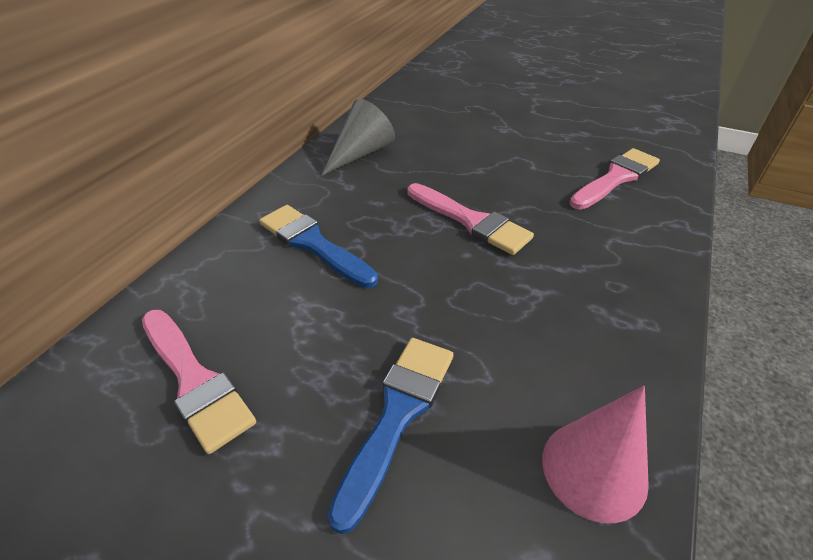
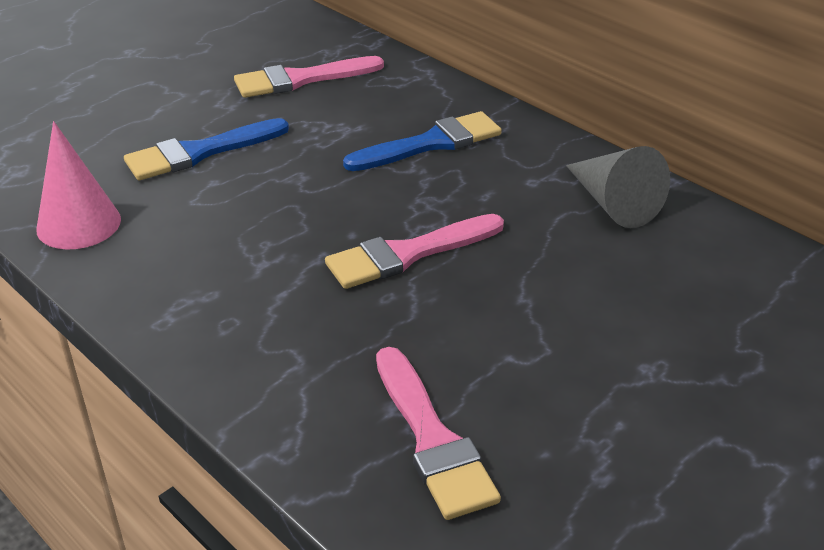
camera: 110 degrees right, 5 degrees down
(397, 415) = (200, 152): blue brush -> blue brush turned 105 degrees clockwise

